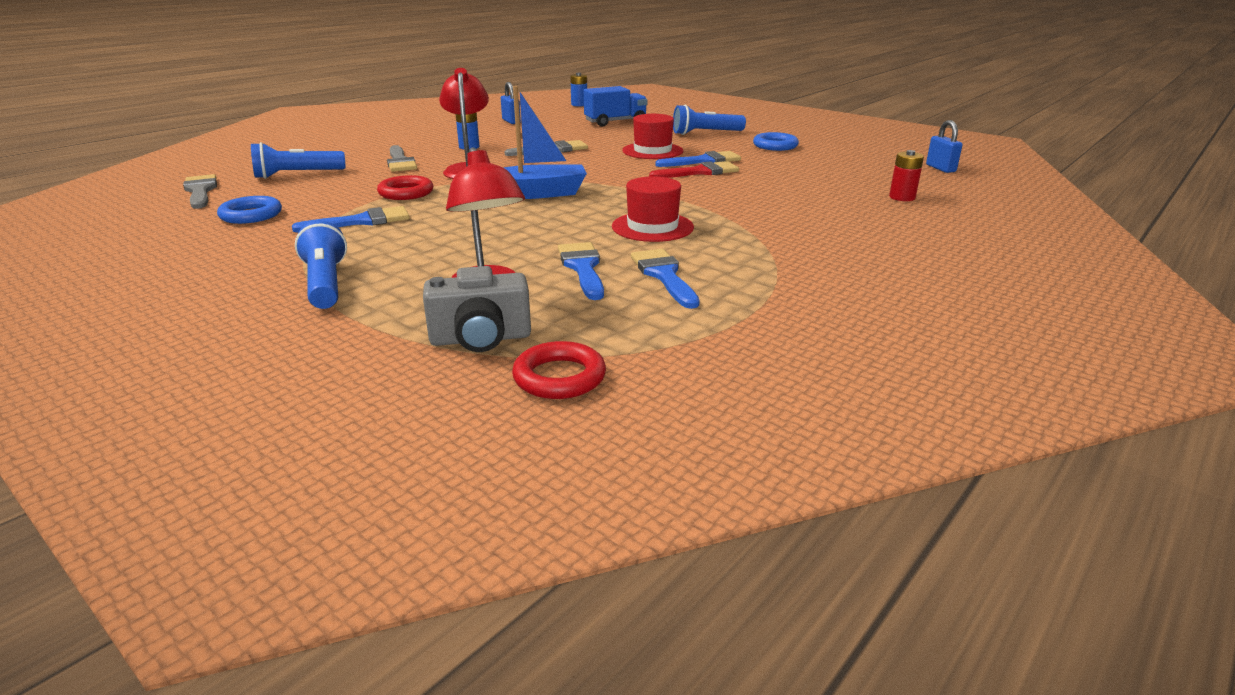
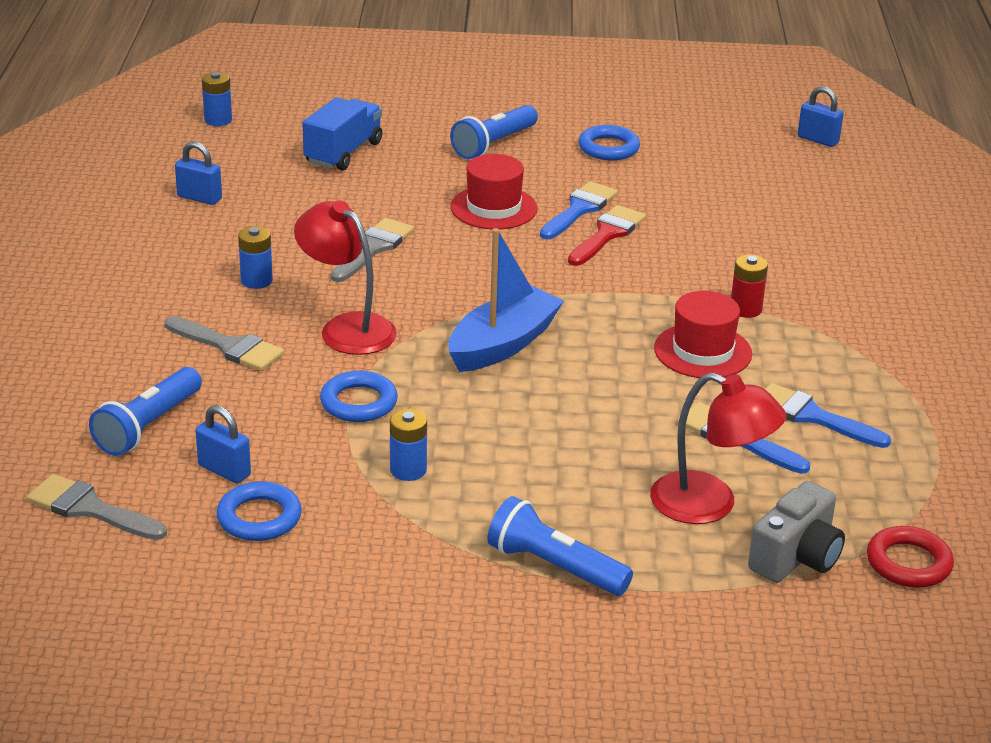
camera: 40 degrees left, 5 degrees up
(284, 196) = (224, 470): none -> blue padlock
(362, 221) = (408, 470): blue brush -> blue battery
(406, 193) = (359, 402): red ring -> blue ring
(902, 197) = (845, 210): red battery -> red battery (745, 309)

